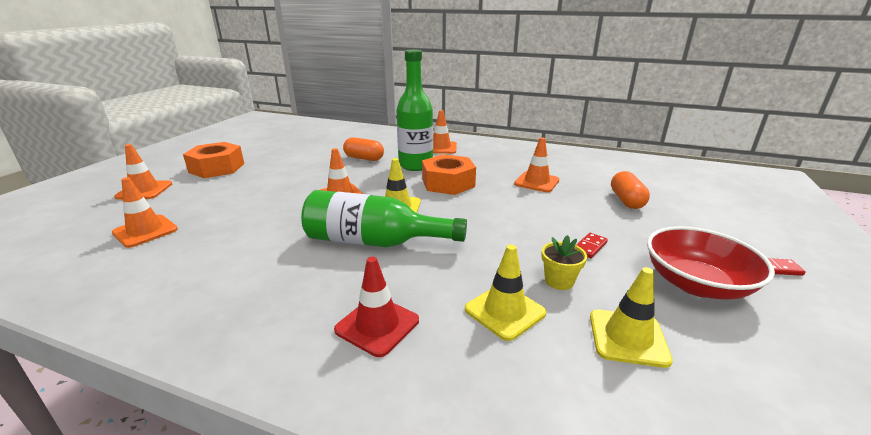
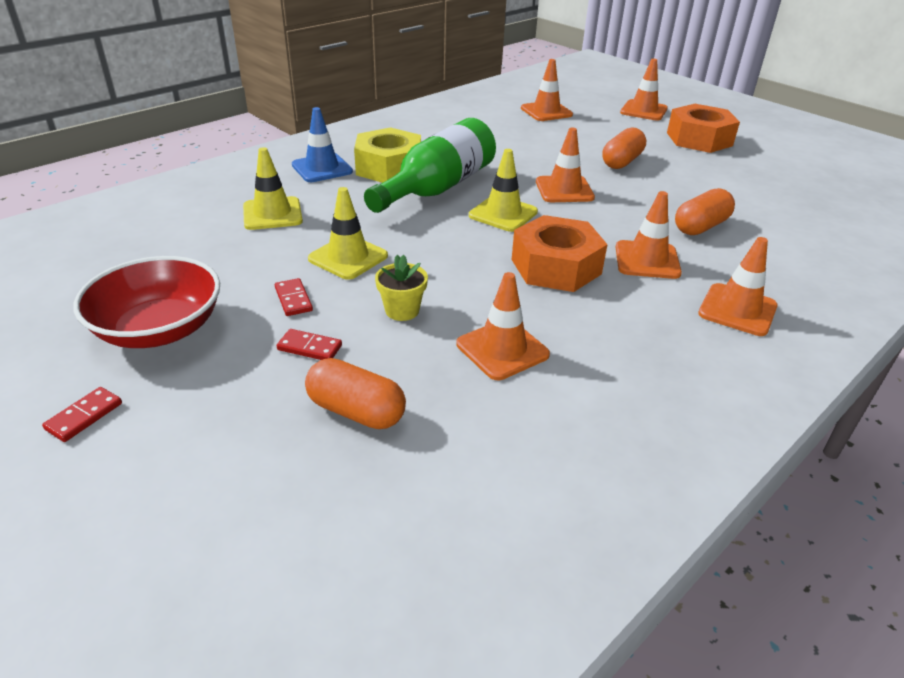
camera: 115 degrees right, 10 degrees up
(274, 185) = (621, 162): none -> orange capsule
(346, 280) = (389, 167): none -> yellow nut
(377, 325) = (322, 168): red traffic cone -> blue traffic cone
(415, 165) = (647, 260): green bottle -> orange traffic cone
(559, 281) = (270, 252): yellow flower pot -> yellow flower pot (402, 310)
(614, 225) = (310, 347): none -> red domino
(628, 338) = (177, 250): yellow traffic cone -> yellow traffic cone (348, 257)

